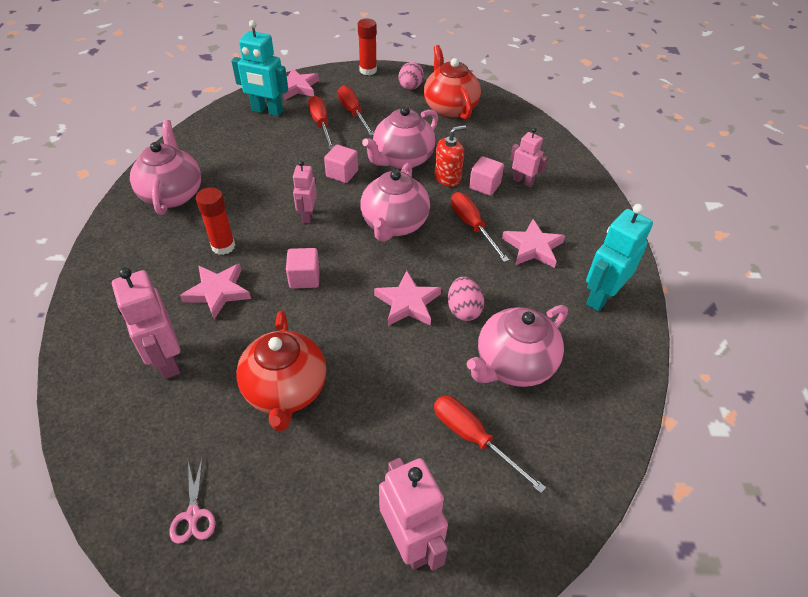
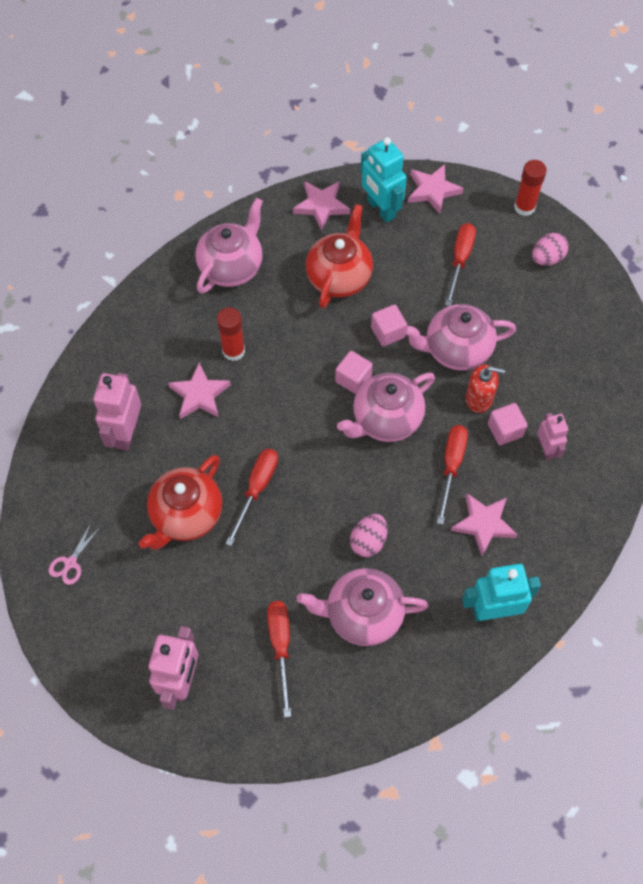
camera: 40 degrees right, 15 degrees up
(304, 278) = (271, 425): pink cube -> pink cube (353, 379)
(307, 215) = (322, 362): pink robot -> none
(321, 124) = (417, 258): red screwdriver -> red screwdriver (256, 489)
(407, 303) = (330, 504): pink star -> pink star (321, 206)
(449, 108) = (562, 311): red teapot -> red teapot (339, 277)

